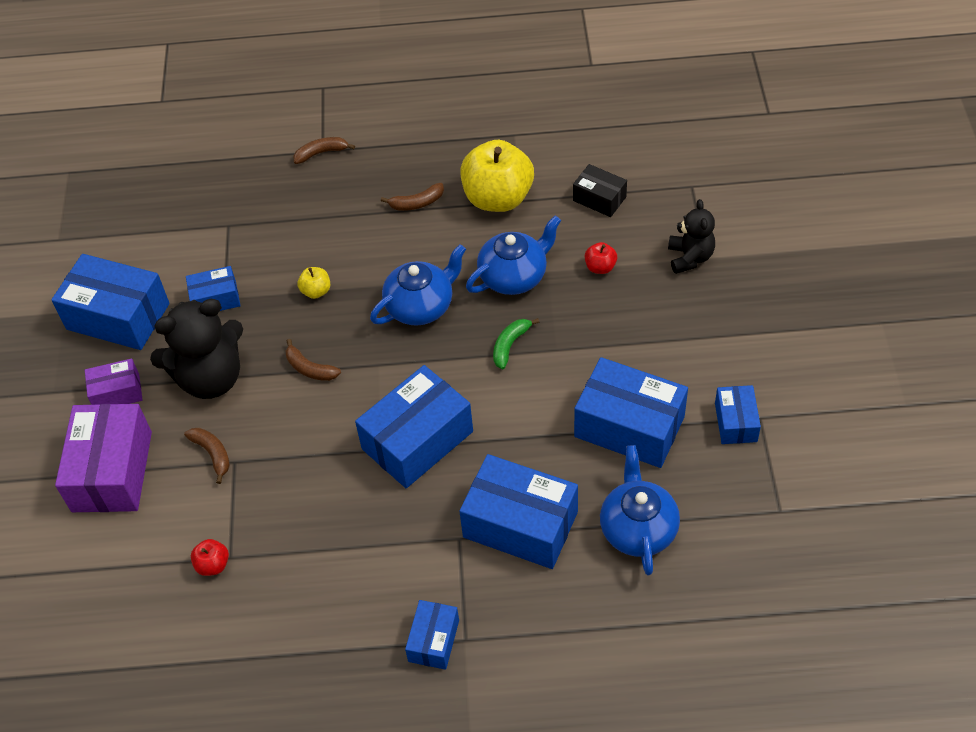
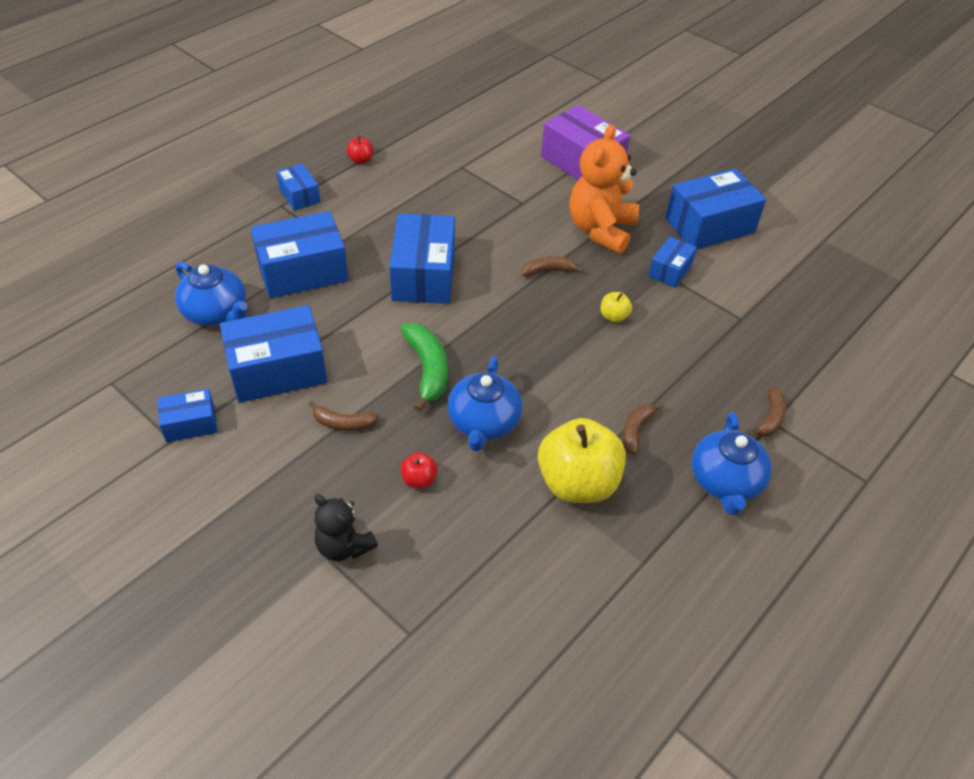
camera: 130 degrees right, 5 degrees down
(117, 392) = (641, 193): purple box -> none
(210, 378) = (601, 230): black teddy bear -> orange teddy bear
(212, 454) = (540, 199): brown banana -> brown banana (343, 423)
(213, 565) = (466, 160): red apple -> red apple (361, 160)
(421, 306) = (527, 354): blue teapot -> blue teapot (725, 482)
(510, 345) = (427, 369): green banana -> green banana, size x1.63
(599, 199) = (487, 549): black box -> none
(735, 422) = (190, 424): blue box -> blue box turned 60 degrees counterclockwise

